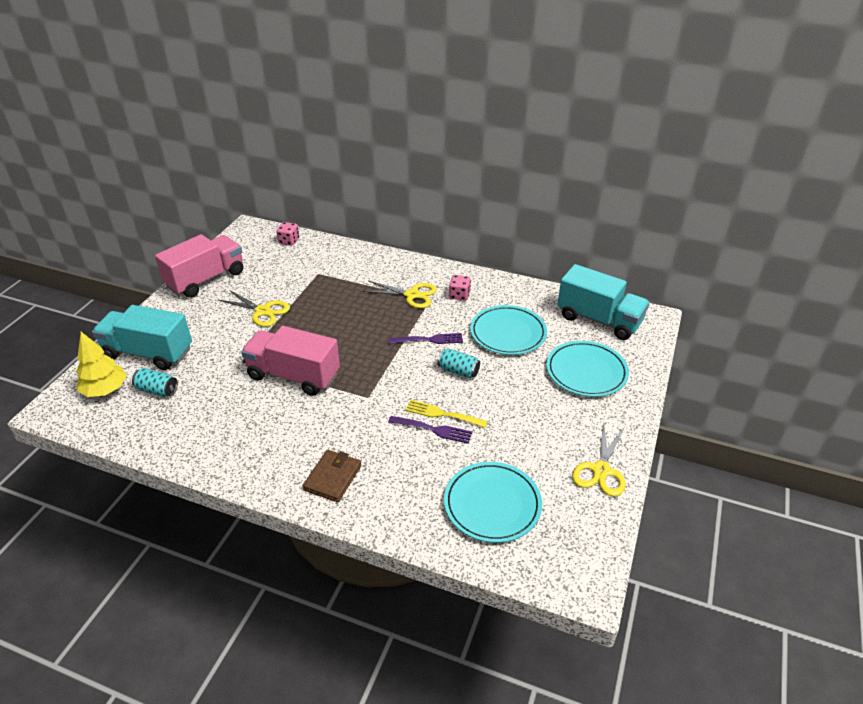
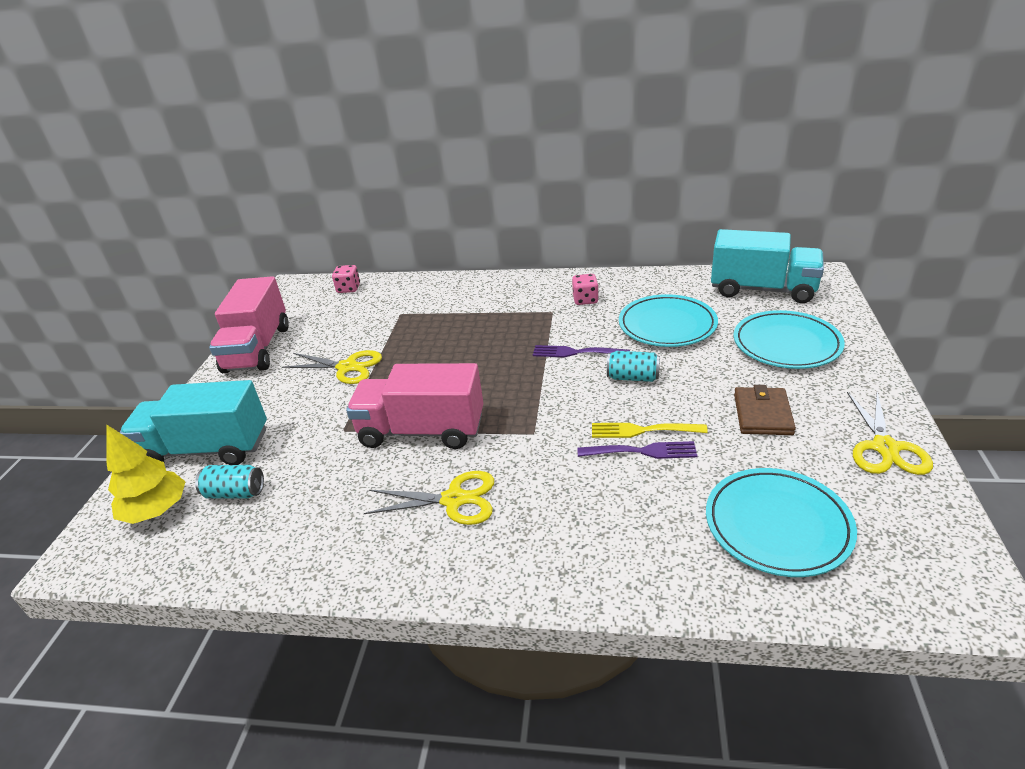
camera: 10 degrees left, 5 degrees down
(206, 279) = (257, 349): pink truck -> pink truck turned 150 degrees clockwise
(332, 477) = (539, 546): brown wallet -> brown wallet (762, 414)
(412, 295) = (528, 311): yellow scissors -> yellow scissors (454, 499)
(429, 340) = (576, 352): purple fork -> purple fork turned 150 degrees counterclockwise

